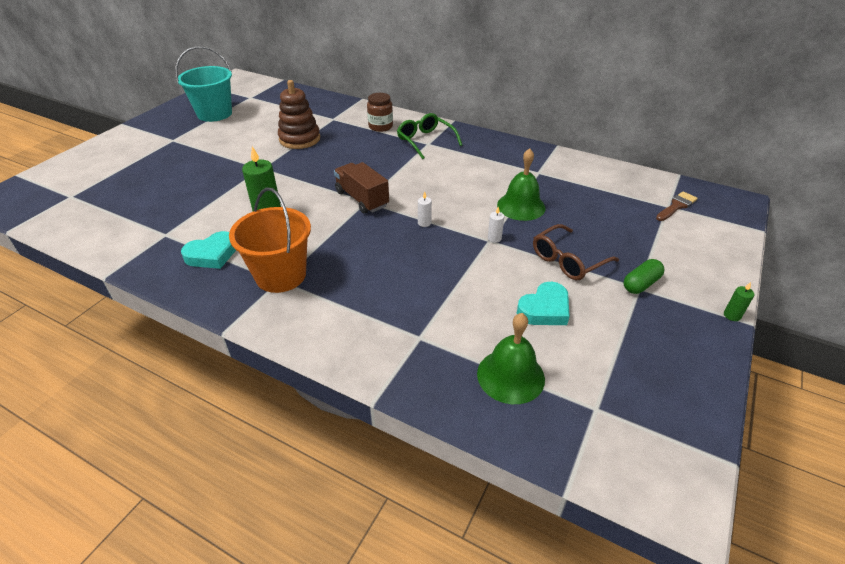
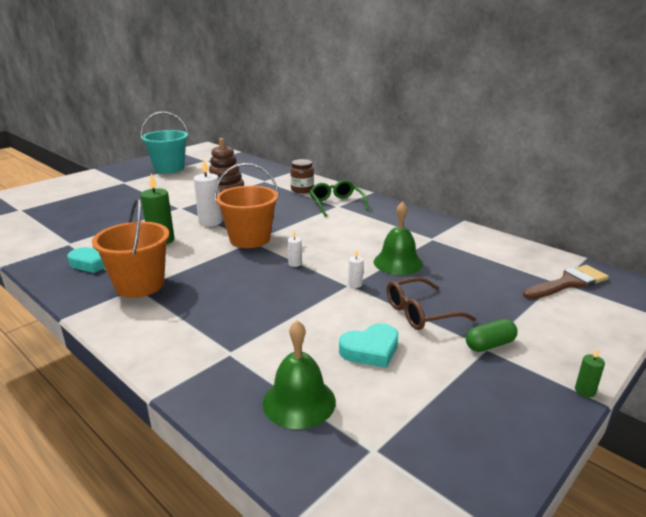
camera: 15 degrees right, 15 degrees down
(307, 182) = (210, 222): none -> white candle
(362, 199) = (250, 239): brown truck -> orange bucket
(676, 206) = (568, 283): brown brush -> brown brush, size x1.51

